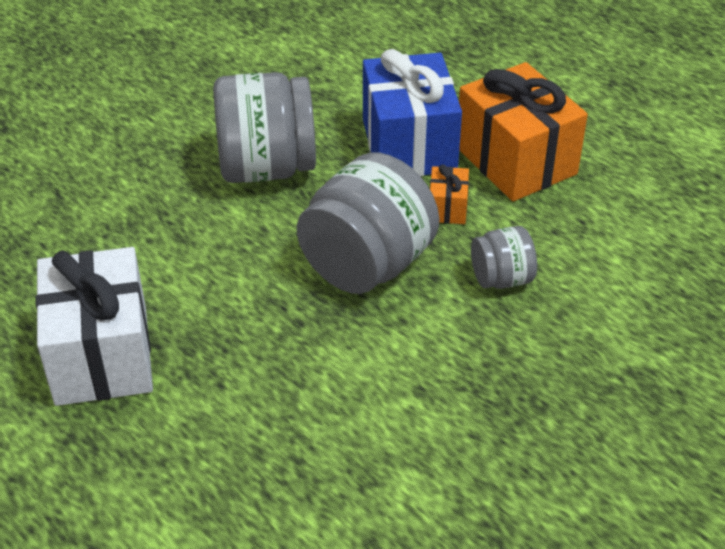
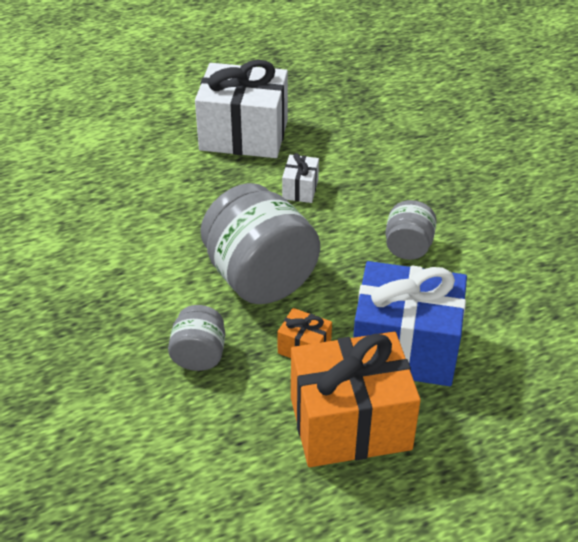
camera: 110 degrees right, 0 degrees up
(200, 271) = (300, 189): none -> white gift
(266, 168) = (408, 247): grey jar -> grey jar, size x0.51

